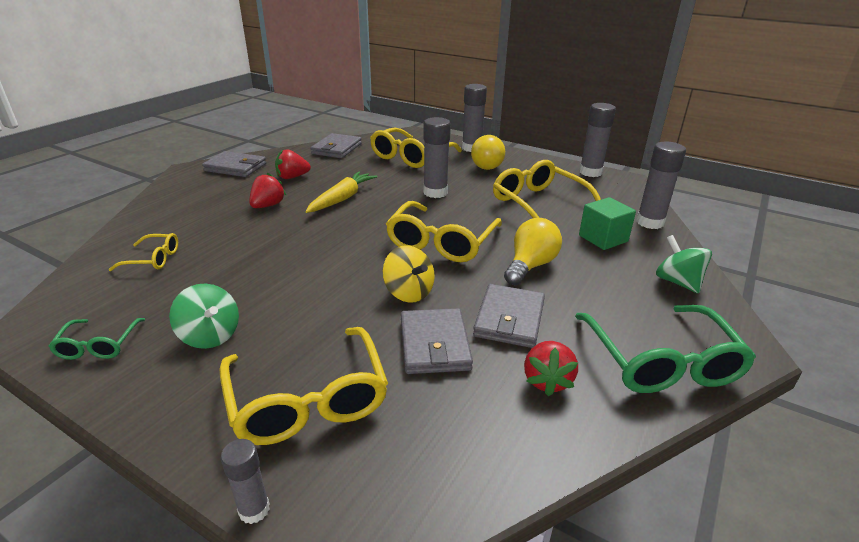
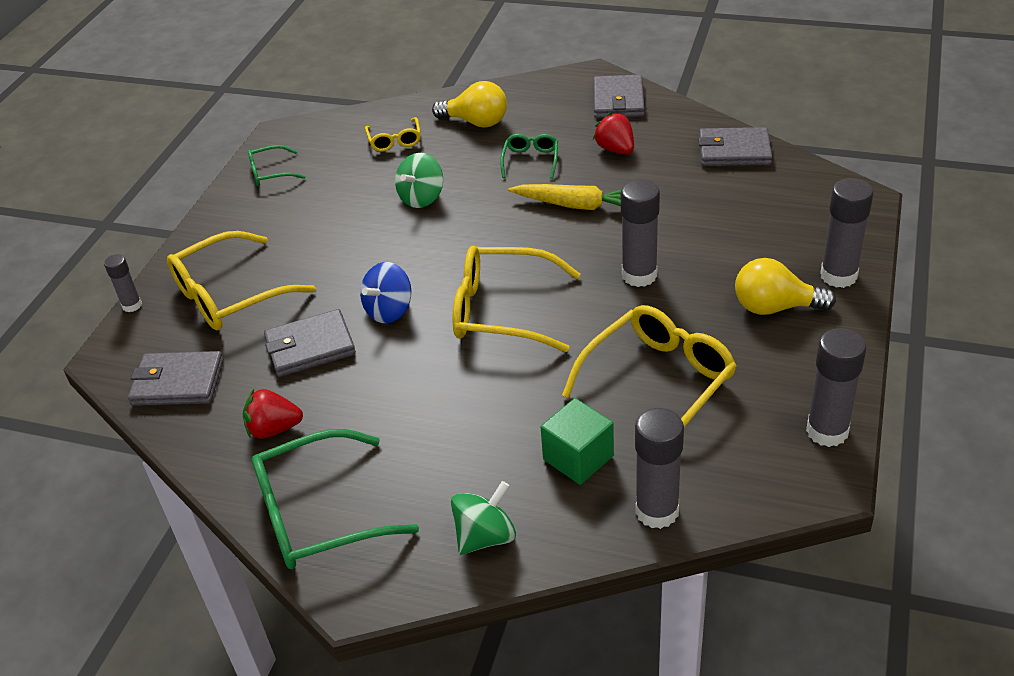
camera: 80 degrees right, 10 degrees up
(210, 335) = (294, 218): green spinning top -> green spinning top (421, 198)
(268, 206) = (530, 161): red strawberry -> green glasses
(408, 292) = (389, 310): yellow spinning top -> blue spinning top
(411, 156) = (754, 223): yellow glasses -> none
(509, 319) = (362, 391): grey wallet -> grey wallet (178, 382)
(530, 266) = (476, 393): yellow light bulb -> yellow light bulb (476, 122)

